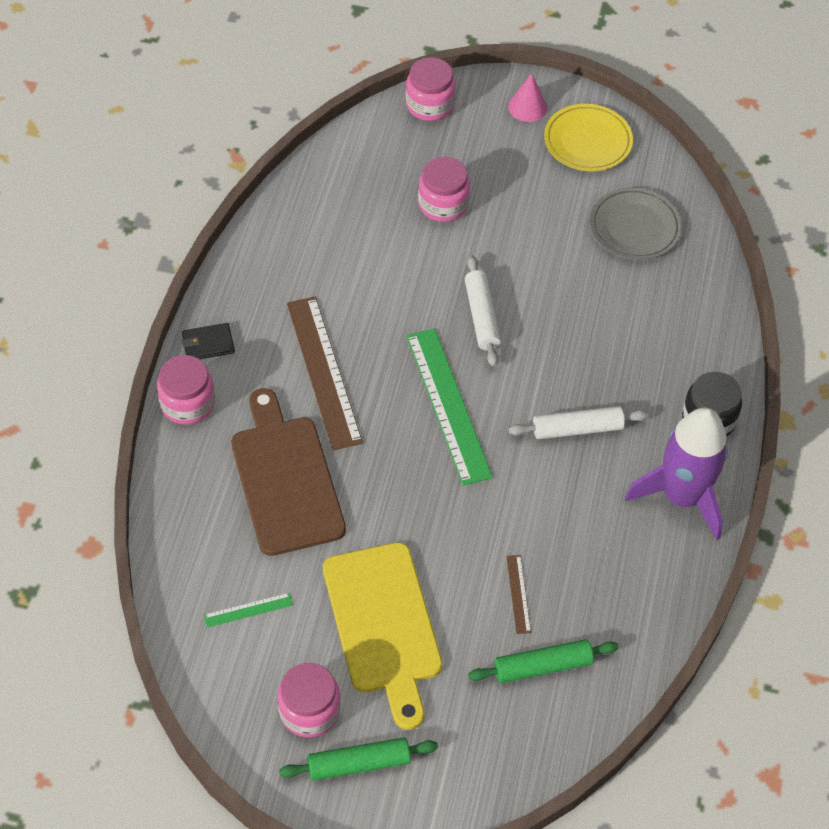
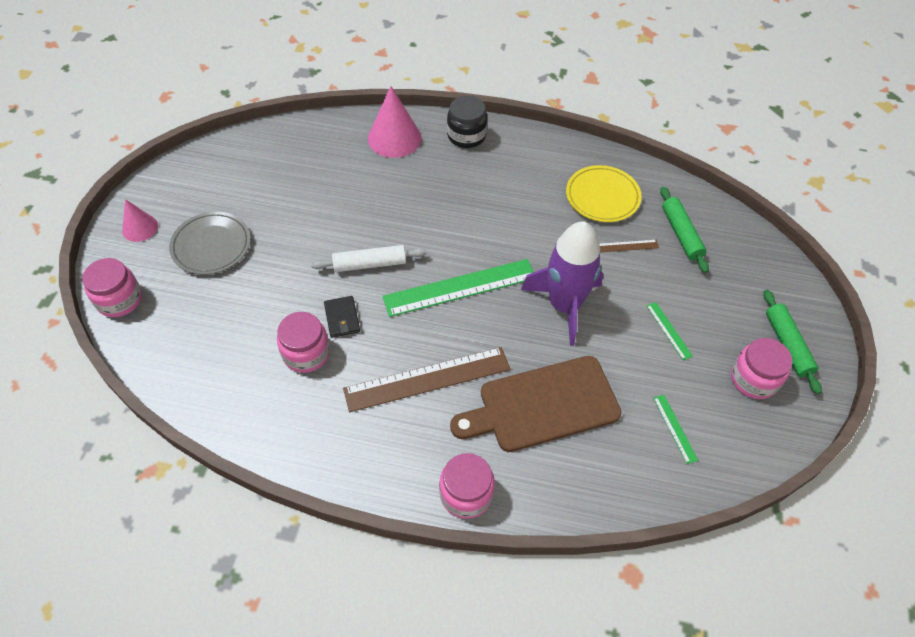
camera: 90 degrees left, 0 degrees up
(208, 344) = (395, 480): black wallet -> black wallet (342, 318)
(383, 625) = (669, 330): yellow cutting board -> green ruler
(443, 204) = (244, 290): pink jar -> pink jar (306, 353)
(577, 429) = (478, 207): white rolling pin -> none
(587, 141) = (189, 189): yellow plate -> yellow plate (602, 197)
(634, 227) = (285, 165): grey plate -> grey plate (211, 246)
(681, 496) = (532, 153): purple rocket -> purple rocket (564, 305)
(694, 338) = (394, 138): none -> pink cone

